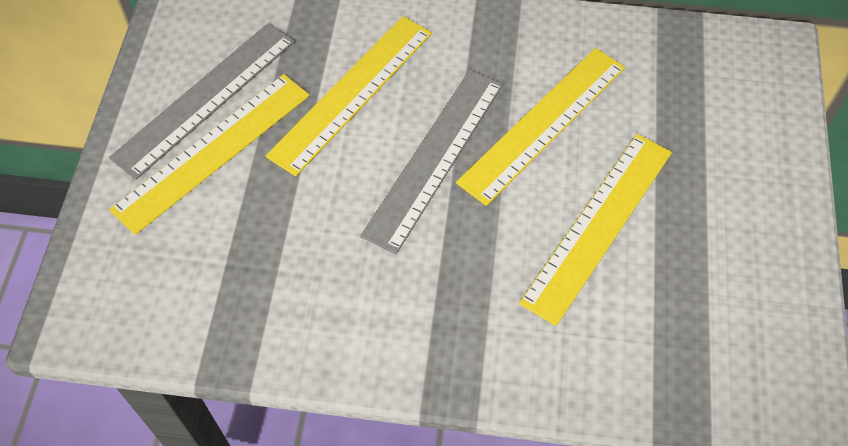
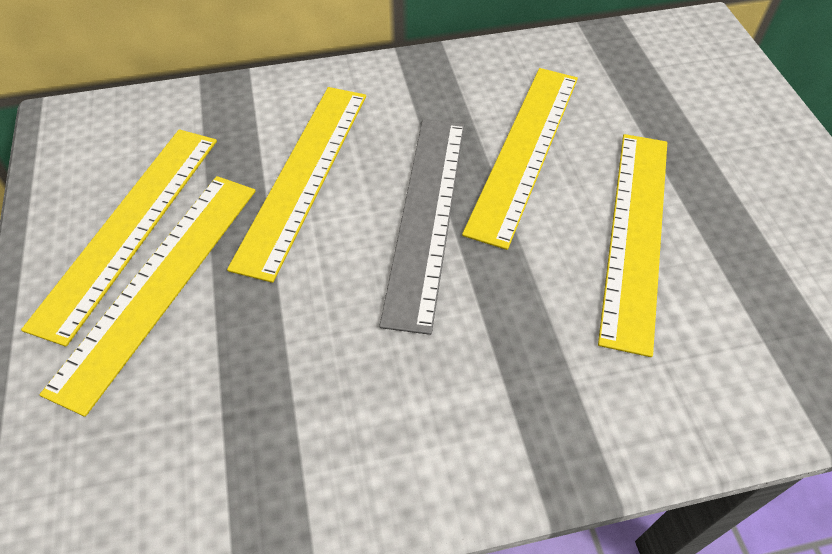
camera: 20 degrees left, 5 degrees down
(206, 98) = (130, 227): grey ruler -> yellow ruler

